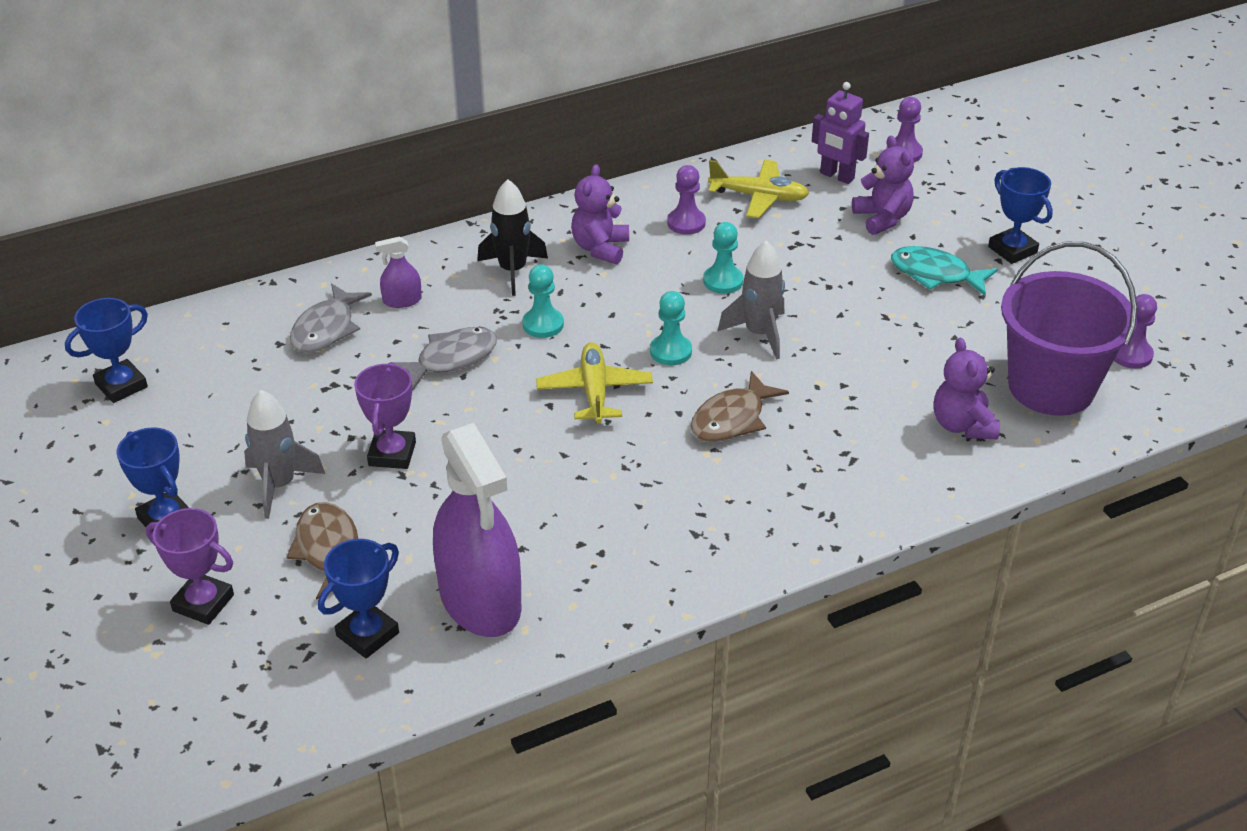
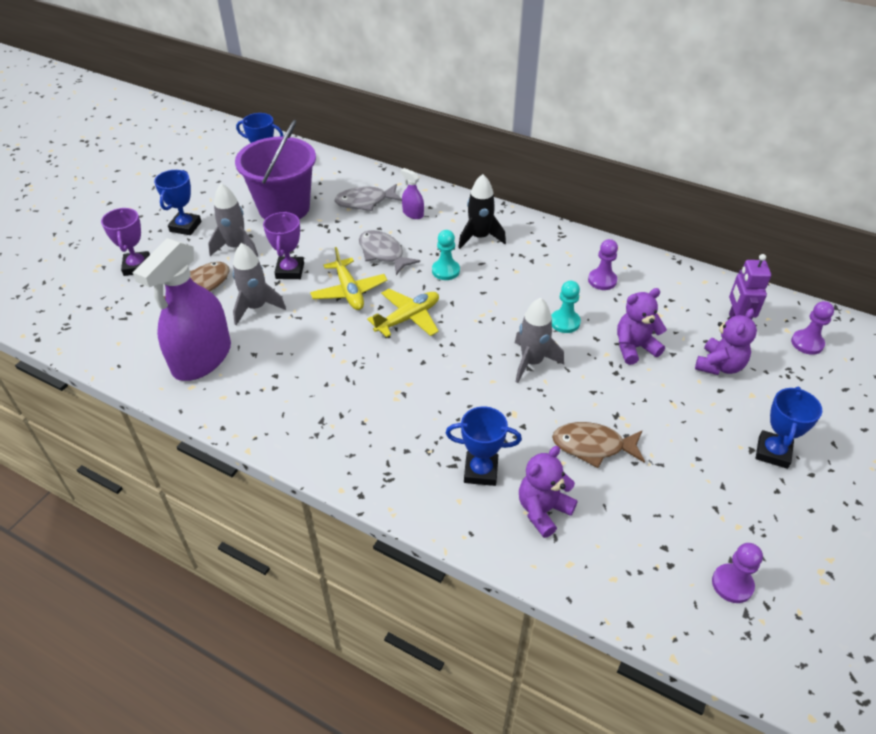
camera: 55 degrees right, 5 degrees up
(367, 634) = (150, 330): blue trophy -> blue trophy (481, 471)
(392, 454) = (290, 271): purple trophy -> purple trophy turned 60 degrees counterclockwise
(432, 513) = (256, 307): none -> grey rocket
(451, 359) = (383, 253): grey fish -> grey fish turned 150 degrees counterclockwise
(600, 248) = (537, 259): purple teddy bear -> purple teddy bear (634, 348)
(670, 351) = (474, 332): turquoise pawn -> none
(732, 419) = (438, 388): brown fish -> brown fish (593, 446)
(759, 197) = (667, 298): yellow plane -> yellow plane (349, 291)
(935, 274) = (692, 421): turquoise fish -> none
(1051, 387) = (638, 546): purple bucket -> purple bucket (284, 208)

